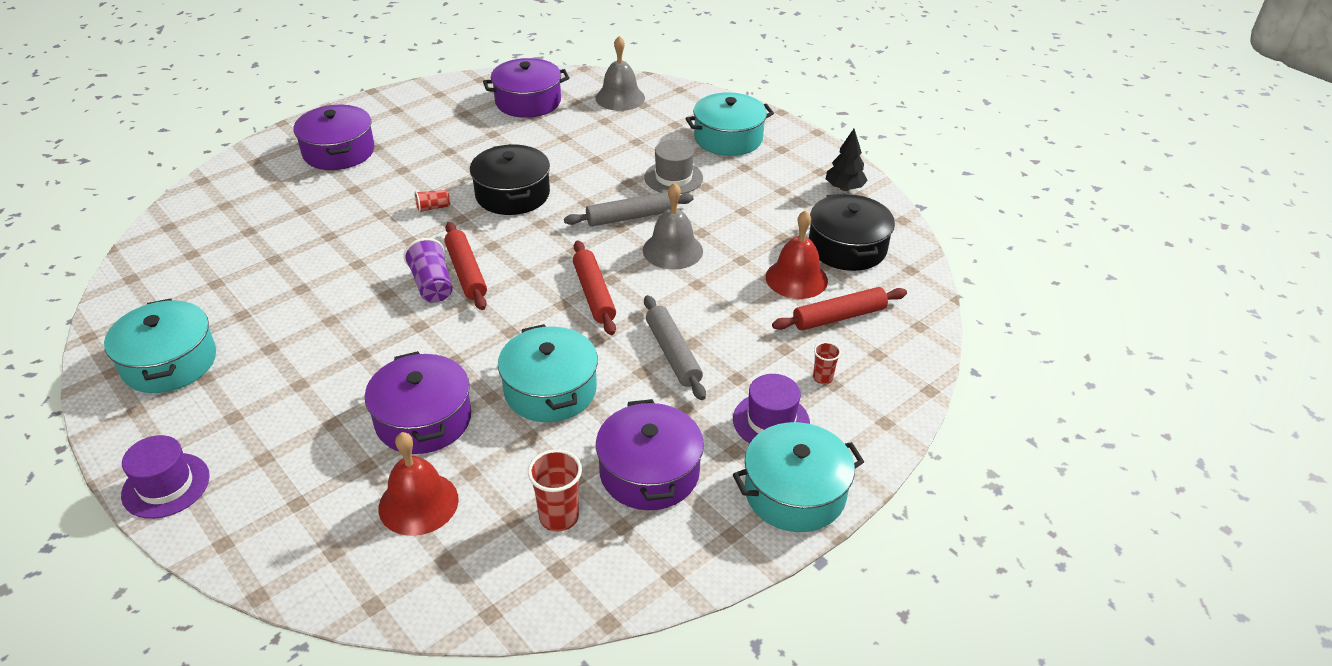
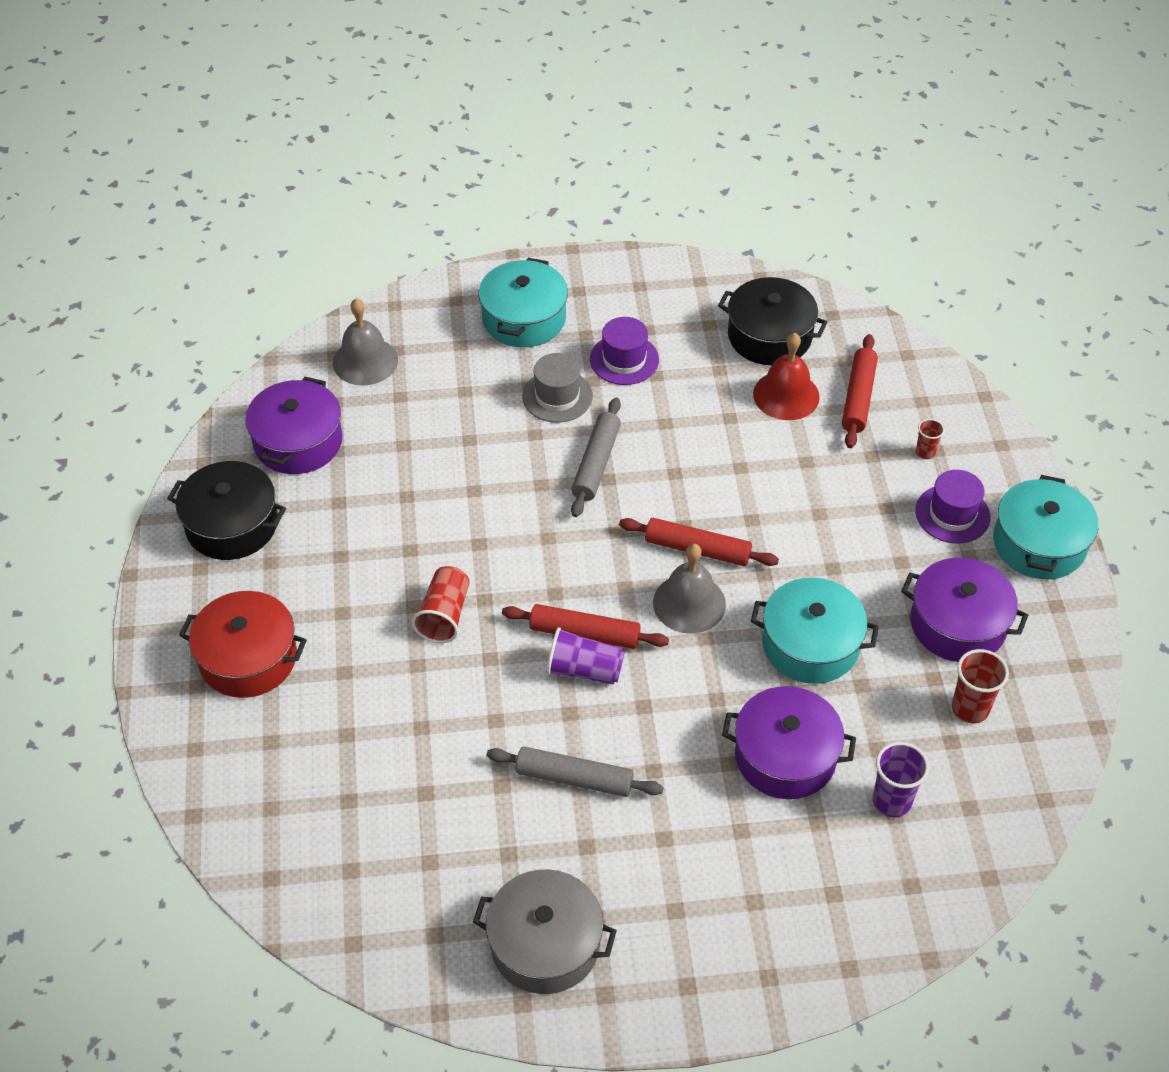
camera: 55 degrees left, 10 degrees up
(166, 485) = (740, 995): purple hat -> purple hat (624, 359)
(169, 362) = (545, 944): turquoise pot -> grey pot
(338, 152) = (248, 658): purple pot -> red pot
(418, 503) = (892, 801): red bell -> purple cup
(433, 208) = (444, 615): red cup -> red cup, size x1.71
(512, 194) = (476, 537): black pot -> black pot (232, 525)
(672, 250) = (676, 458): grey bell -> grey bell (689, 603)
(673, 354) = (824, 534): grey rolling pin -> grey rolling pin (574, 778)
(844, 188) = (681, 285): black tree -> none

